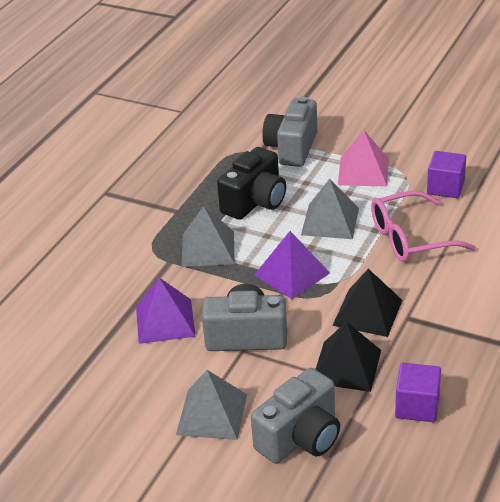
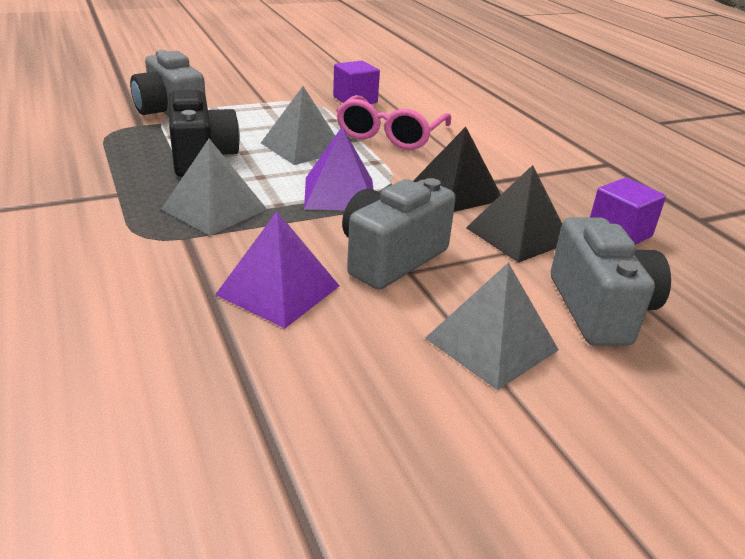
camera: 55 degrees left, 5 degrees down
(363, 171) = (269, 109): pink pyramid -> none

